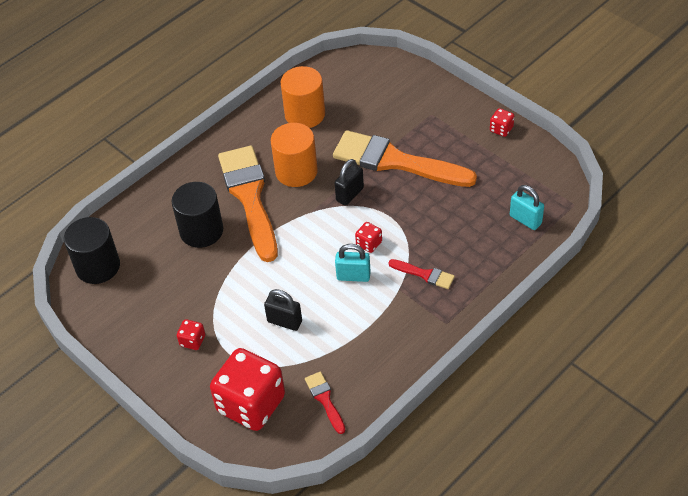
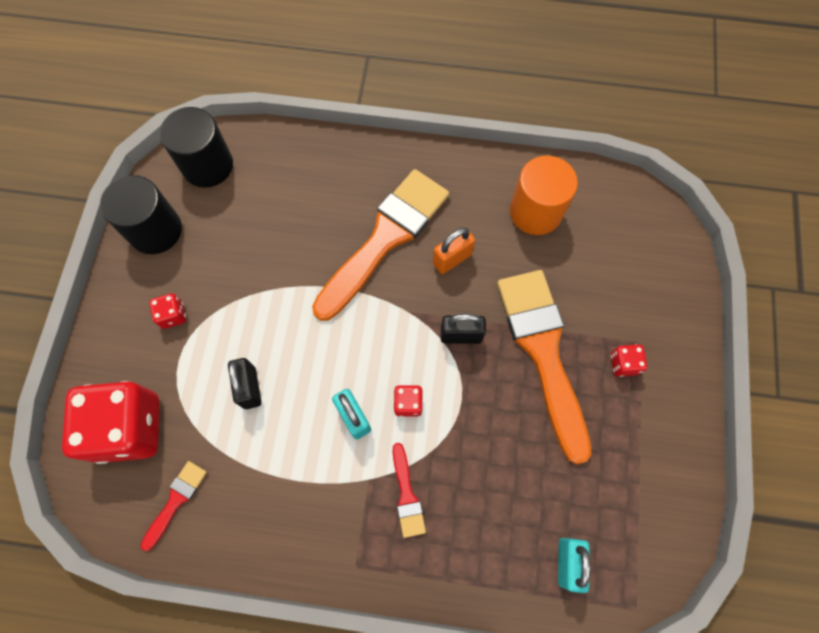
camera: 50 degrees right, 20 degrees up
(201, 231) = (311, 224): black cylinder -> black cylinder (155, 230)
(296, 171) = (452, 259): orange cylinder -> orange padlock
(501, 129) = (683, 439): red dice -> red dice (623, 364)

